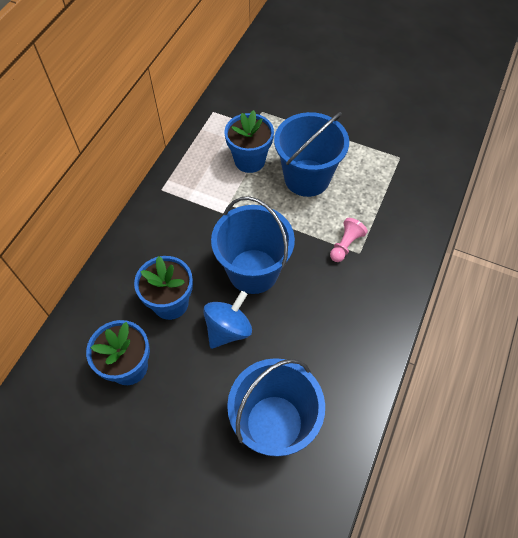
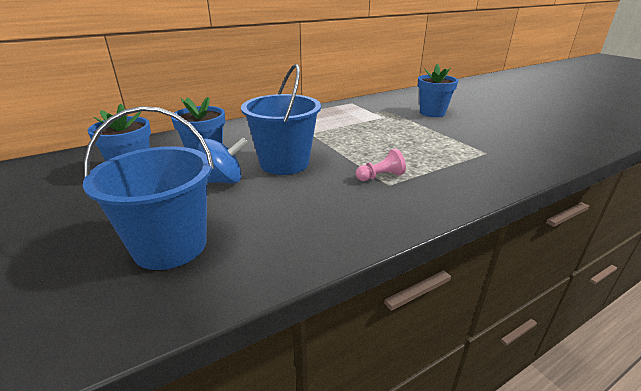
camera: 35 degrees right, 30 degrees down
(249, 160) = (351, 123): blue flower pot -> blue flower pot (432, 113)
(307, 178) = (386, 140): blue bucket -> none

